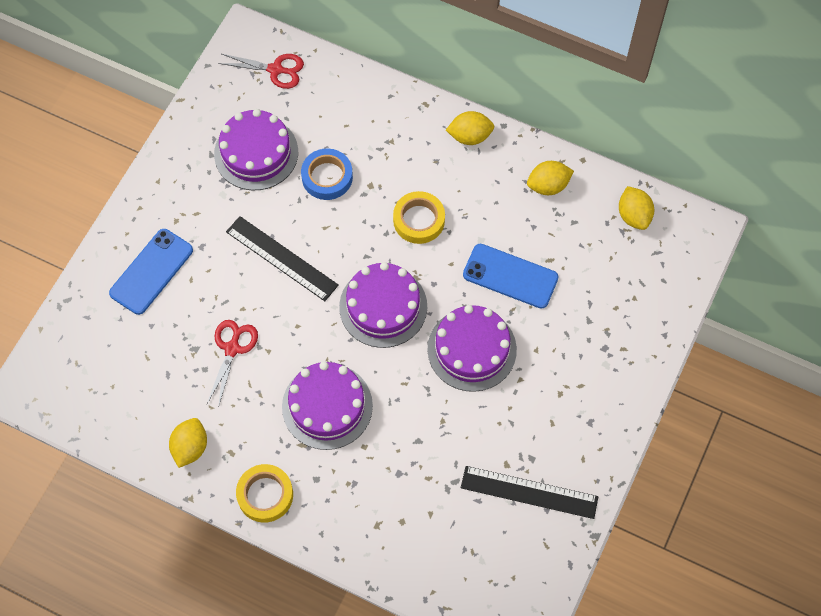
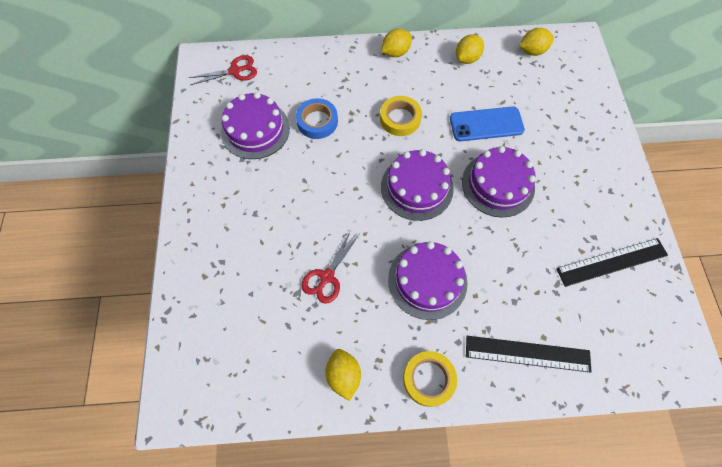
camera: 30 degrees left, 0 degrees up
(151, 271) = (226, 252): blue phone -> none
(232, 348) = (327, 277): red scissors -> red scissors turned 135 degrees counterclockwise
(281, 258) = (321, 192): black ruler -> black ruler (527, 354)
(633, 216) = (532, 51): yellow lemon -> yellow lemon turned 60 degrees counterclockwise

